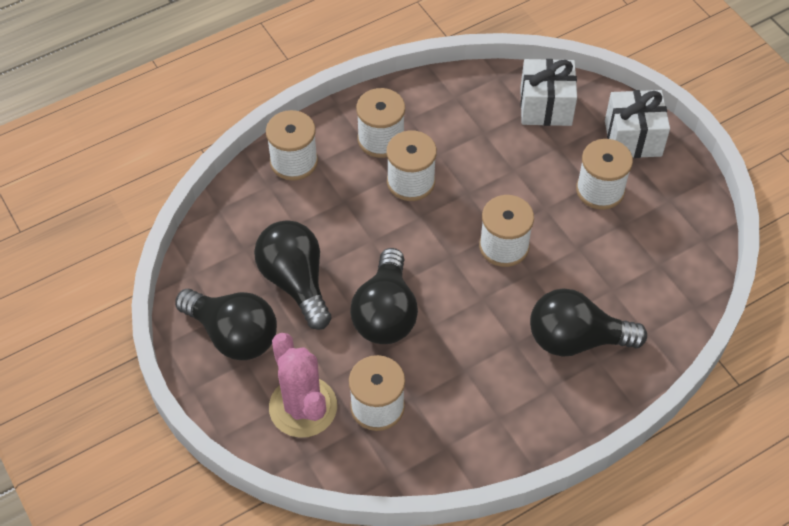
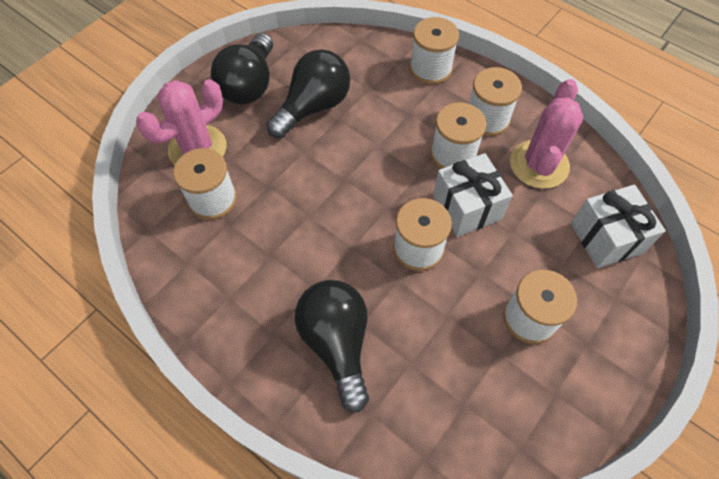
camera: 70 degrees right, 5 degrees up
(385, 313) = (306, 177): black light bulb -> none
(451, 121) = (539, 164): none -> pink cactus
(633, 138) = (617, 333): white gift -> white gift (466, 207)

